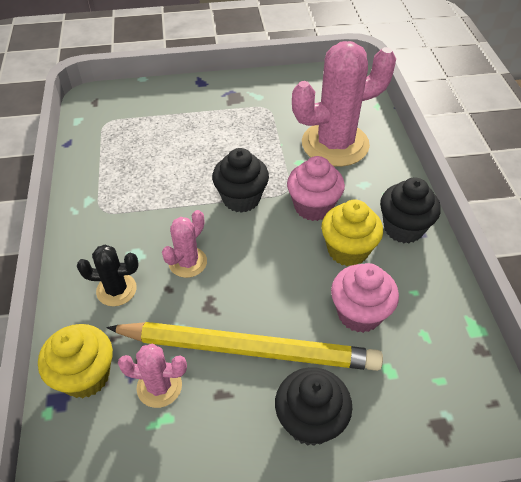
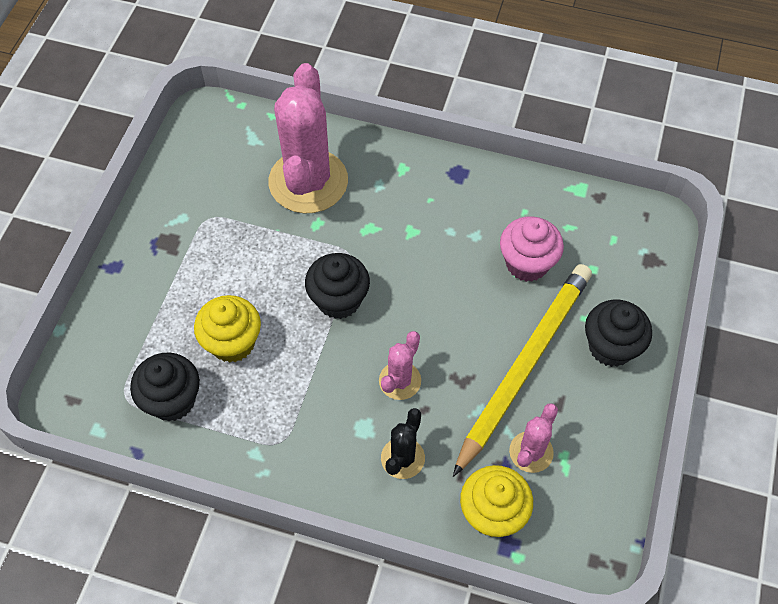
camera: 65 degrees left, 10 degrees up
(188, 262) = (400, 381): pink cactus -> pink cactus turned 60 degrees clockwise
(313, 207) = (385, 241): pink cupcake -> none
(347, 250) = (454, 238): yellow cupcake -> yellow cupcake (232, 343)
(403, 228) = (451, 182): black cupcake -> black cupcake (172, 400)

